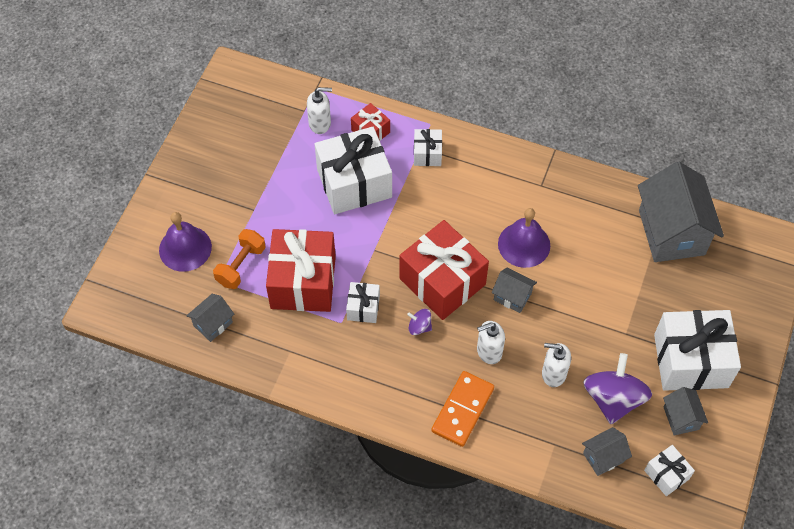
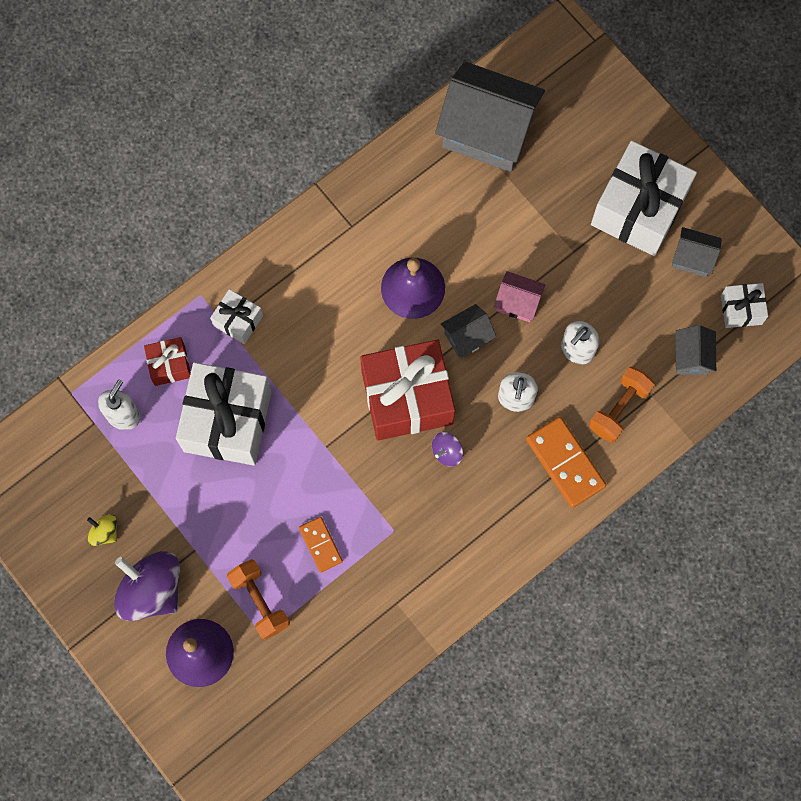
camera: 60 degrees left, 15 degrees up
(213, 324) = (315, 669): grey house -> none
(235, 153) = (104, 532): none -> yellow spinning top
(303, 282) = (320, 544): red gift -> orange domino
(363, 308) = (390, 497): white gift -> none
(528, 426) = (619, 408): none -> orange dumbbell
(560, 316) = (517, 303): none -> pink house
(613, 399) = (636, 309): purple spinning top -> purple spinning top (152, 590)

